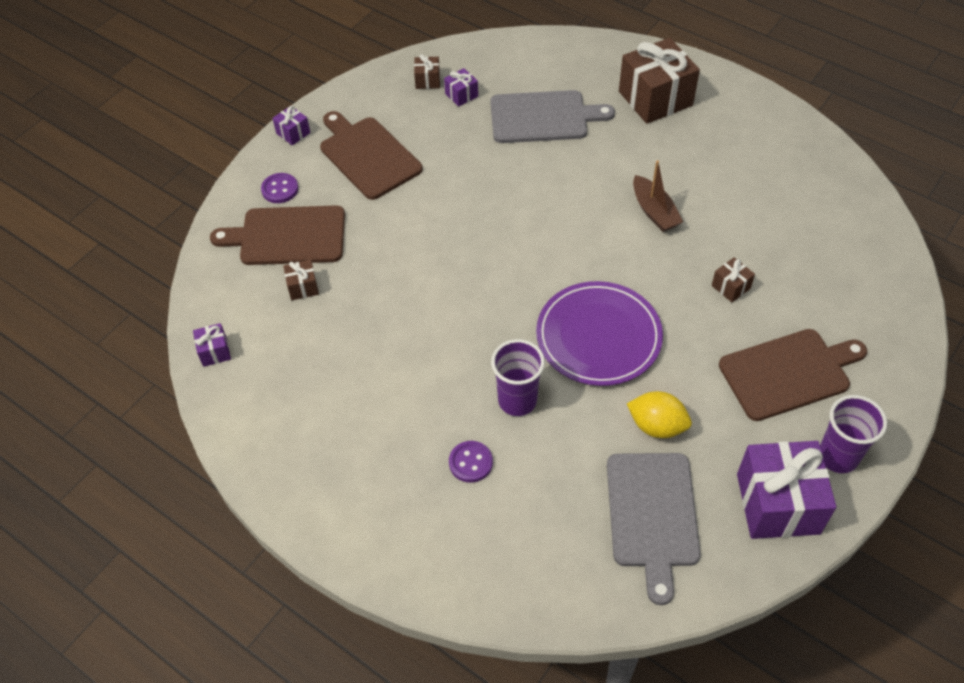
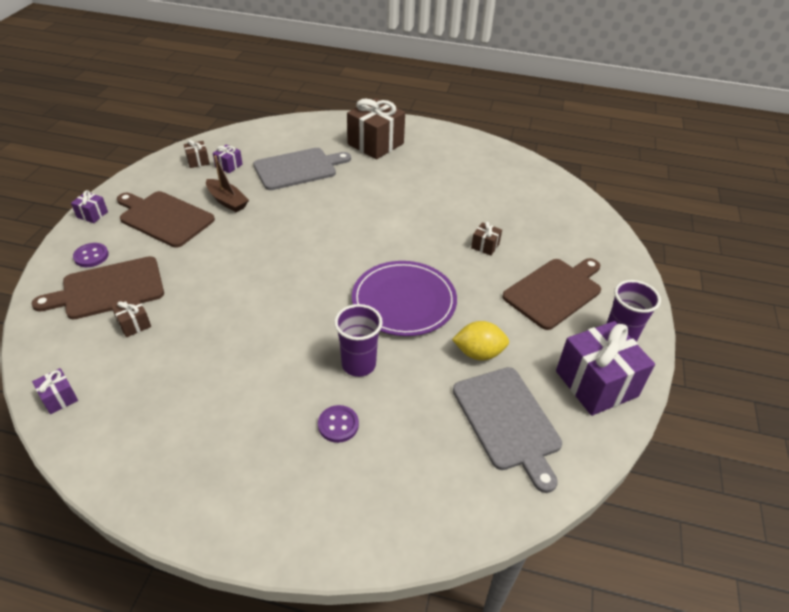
camera: 25 degrees left, 10 degrees down
(654, 211) = (407, 210): brown boat -> brown boat (227, 201)

